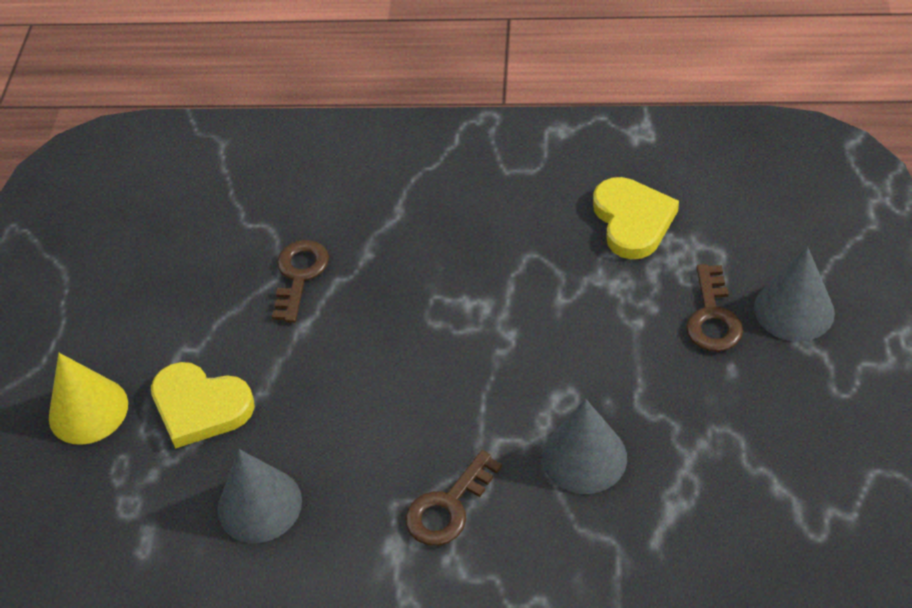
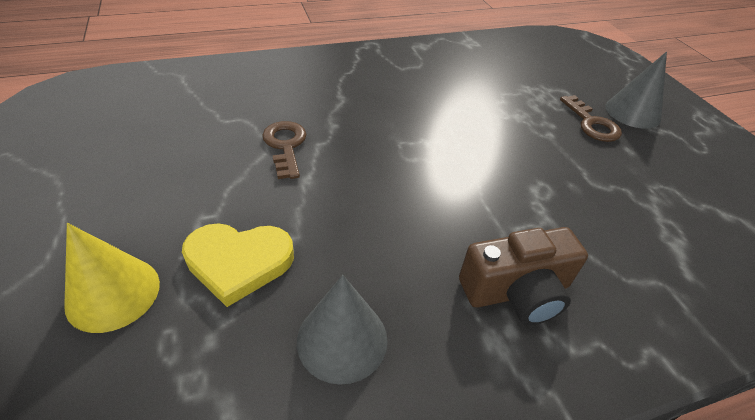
camera: 30 degrees left, 5 degrees down
(448, 507) = (517, 291): brown key -> brown camera
(584, 457) = (588, 225): grey cone -> none
(632, 221) = (500, 82): yellow heart -> none

